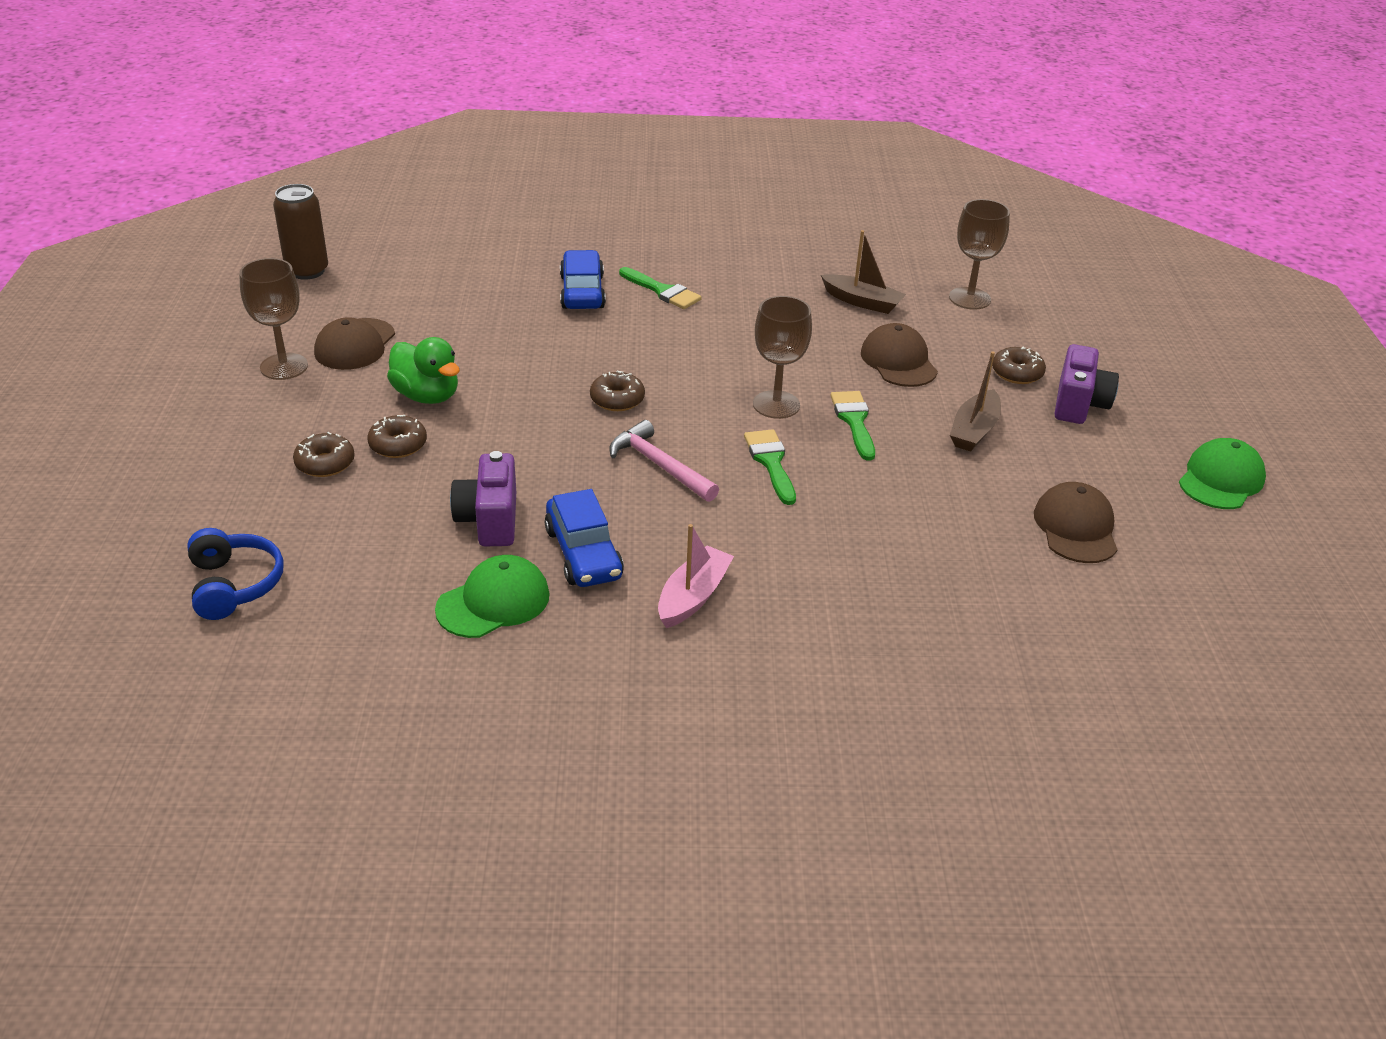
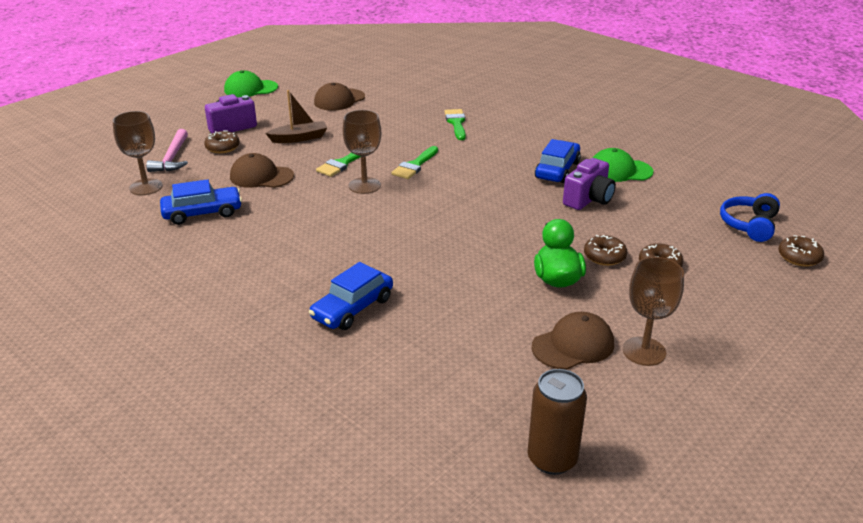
camera: 135 degrees left, 5 degrees down
(617, 399) = (443, 225): brown donut -> brown donut (799, 257)
(659, 465) = (470, 186): pink hammer -> pink hammer (172, 158)
(662, 291) = (299, 280): green brush -> green brush (456, 123)
(693, 596) = (528, 140): pink boat -> none
(862, 302) = (202, 213): brown boat -> blue car
(898, 361) = (261, 176): brown cap -> brown cap turned 75 degrees clockwise

